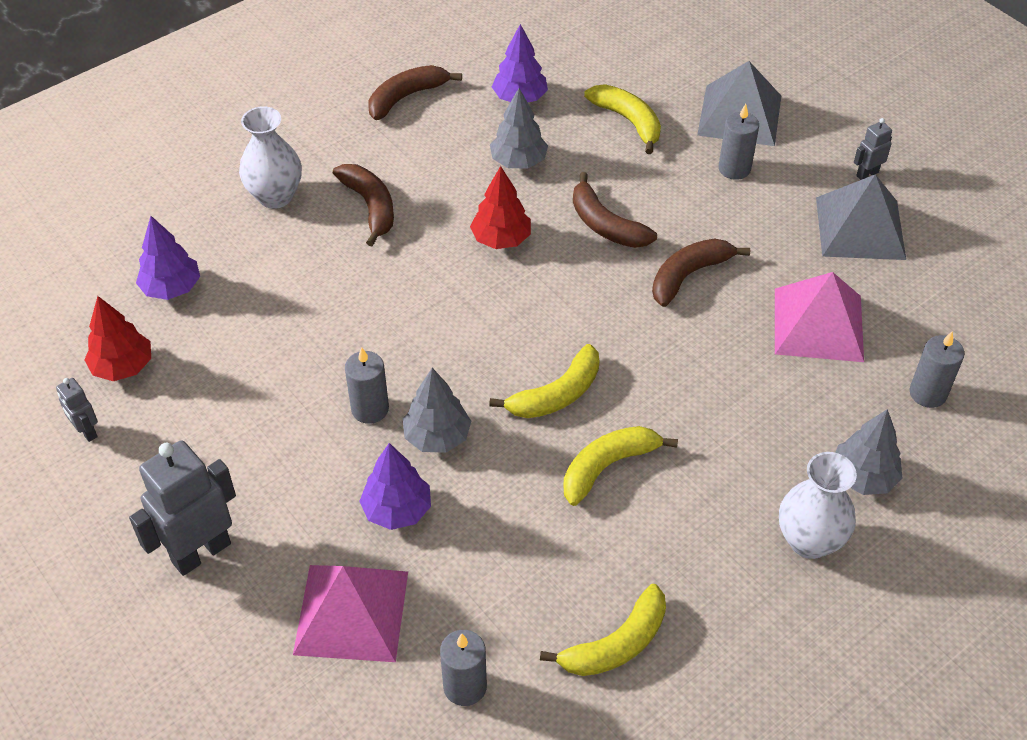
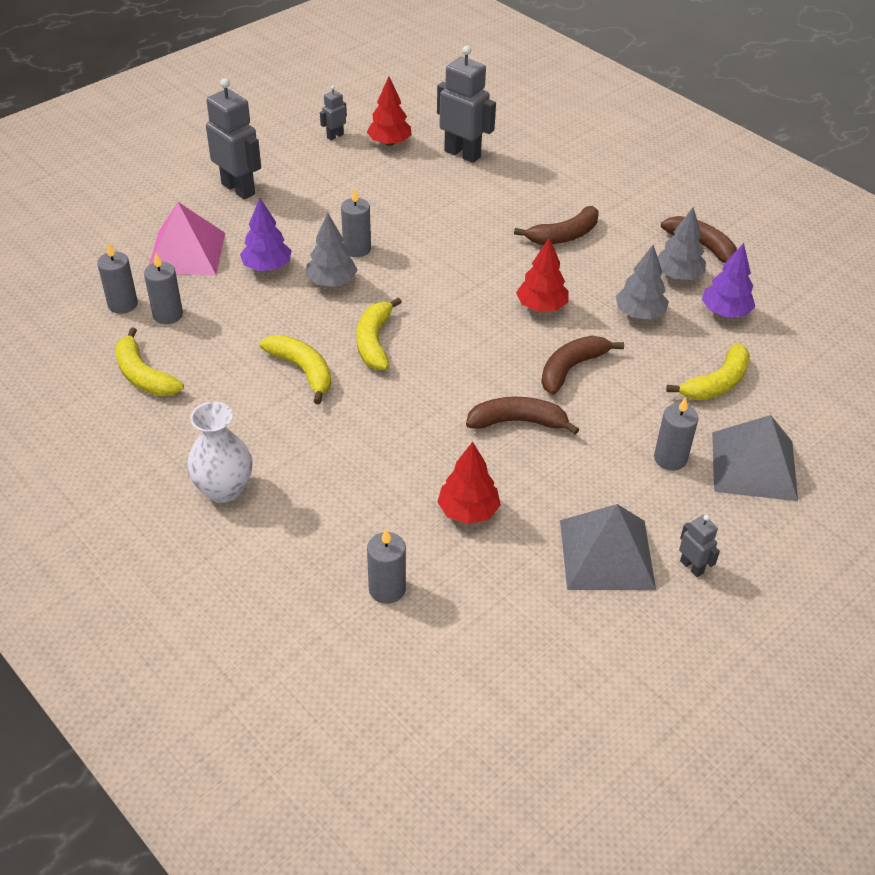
camera: 85 degrees right, 5 degrees down
(172, 288) = (462, 154): purple tree -> grey robot
(275, 196) = (564, 189): white vase -> none
(492, 625) = (168, 315): none -> grey candle
(556, 395) = (374, 342): yellow banana -> yellow banana turned 45 degrees clockwise
(688, 275) = (517, 422): brown banana -> brown banana turned 45 degrees counterclockwise
(818, 324) = (468, 511): pink pyramid -> red tree
(863, 477) = (288, 530): grey tree -> grey tree (678, 275)

